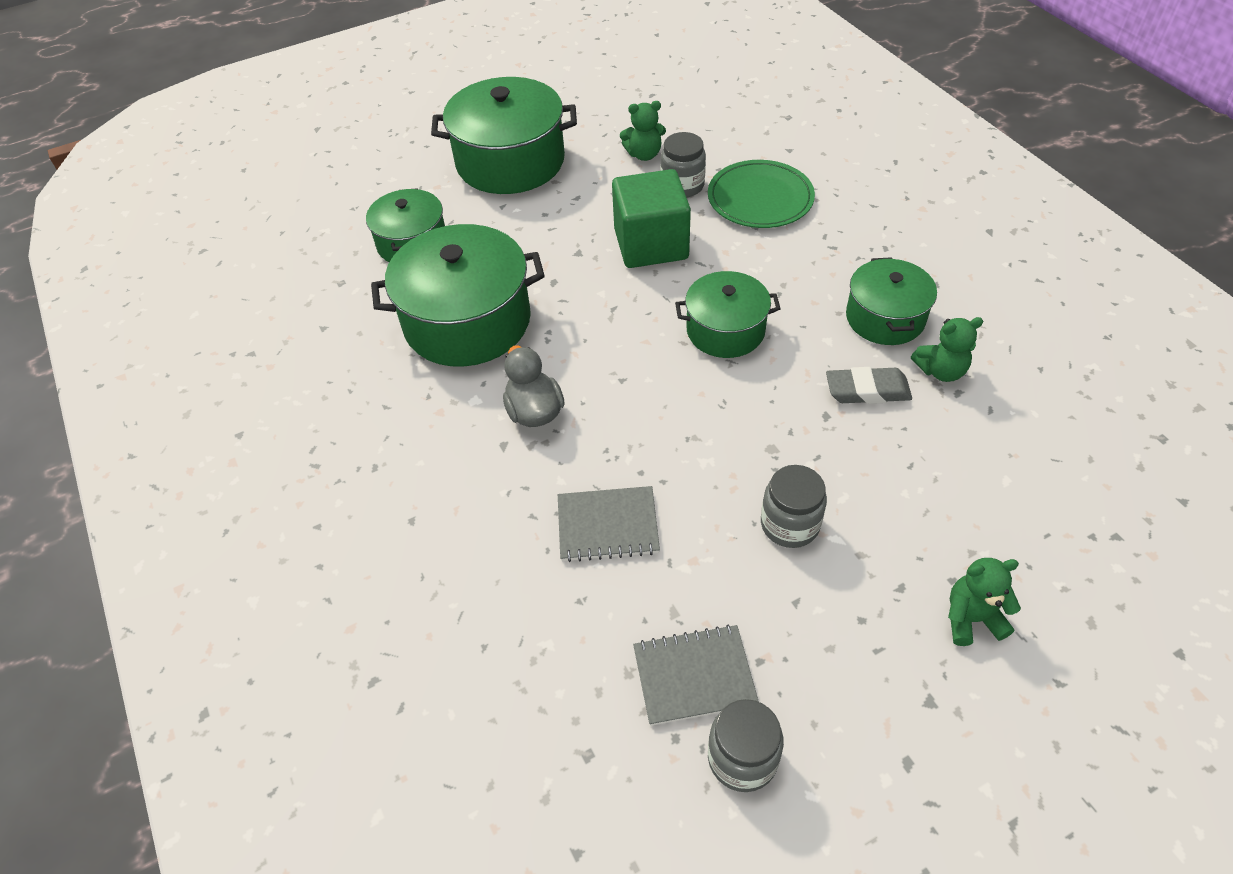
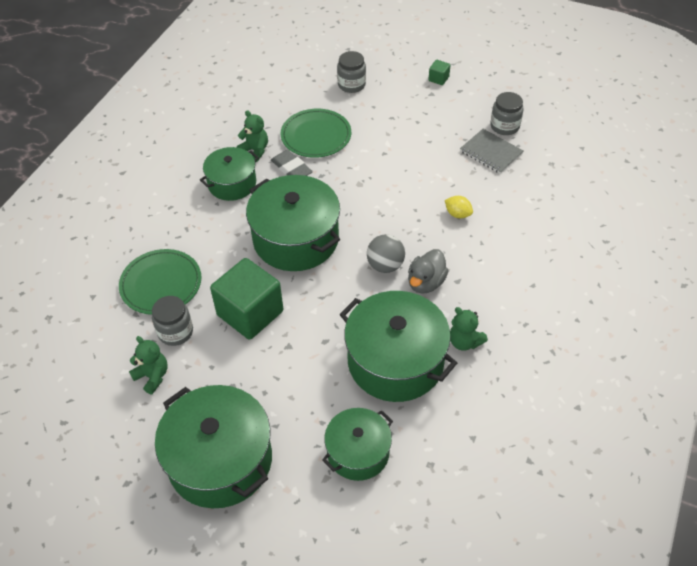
camera: 130 degrees left, 0 degrees up
(600, 389) = (385, 265): none -> grey ball
(607, 525) = (457, 214): grey notebook -> yellow lemon
(725, 330) = (296, 239): green pot -> green pot, size x1.67
(789, 524) = (395, 159): grey jar -> grey jar (351, 85)
(925, 457) = (316, 136): none -> green plate
(971, 619) = (386, 96): green teddy bear -> green teddy bear (464, 342)
(973, 752) = (438, 79): none -> green cube

